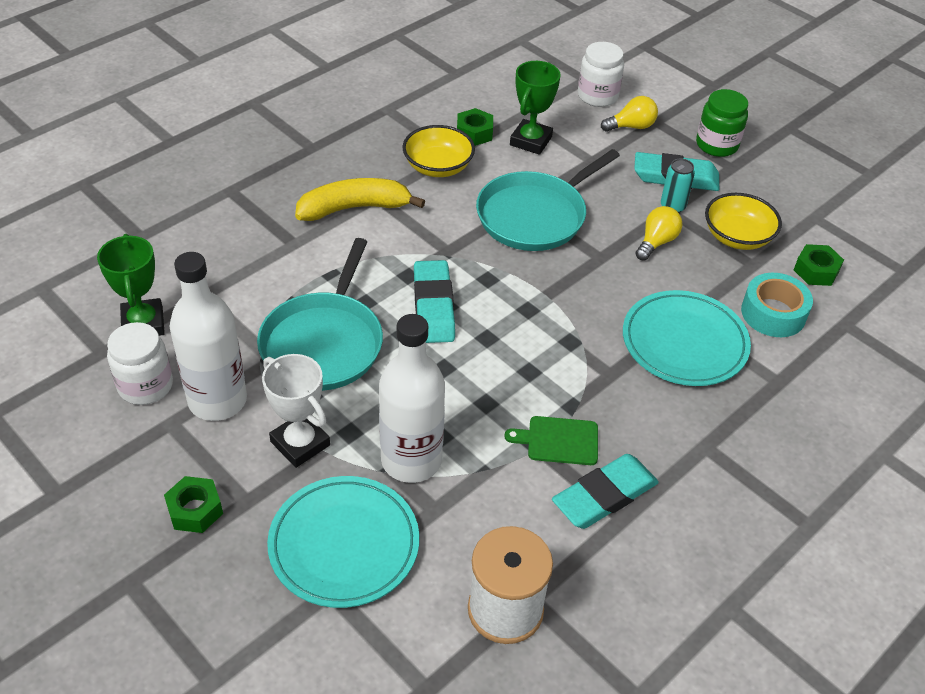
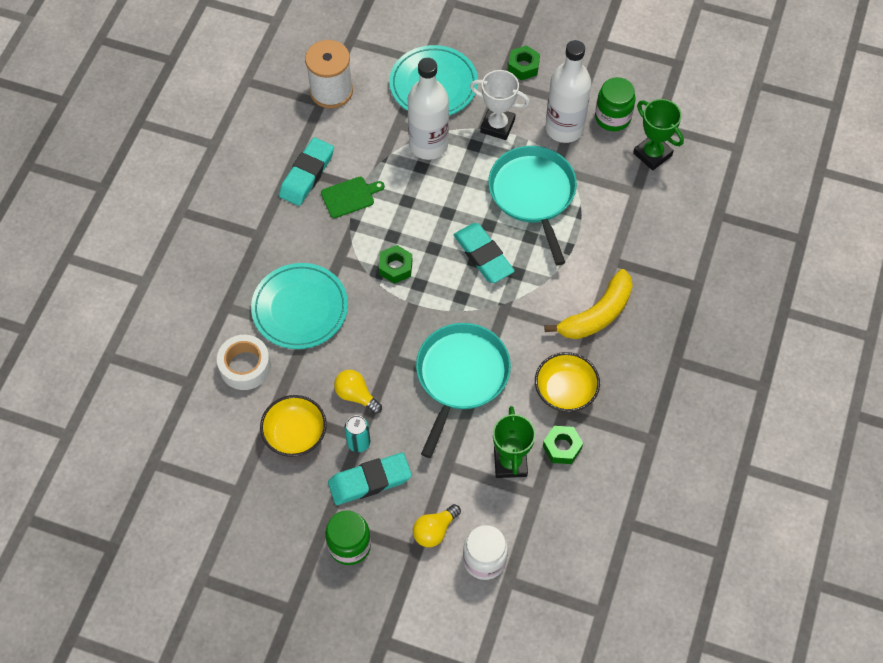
camera: 155 degrees right, 15 degrees up
(145, 386) = (612, 117): white jar -> green jar
(656, 242) = (356, 395): yellow light bulb -> yellow light bulb turned 120 degrees clockwise
(773, 313) = (245, 366): turquoise tape -> white tape
(816, 271) = (223, 427): green nut -> green nut (395, 267)

